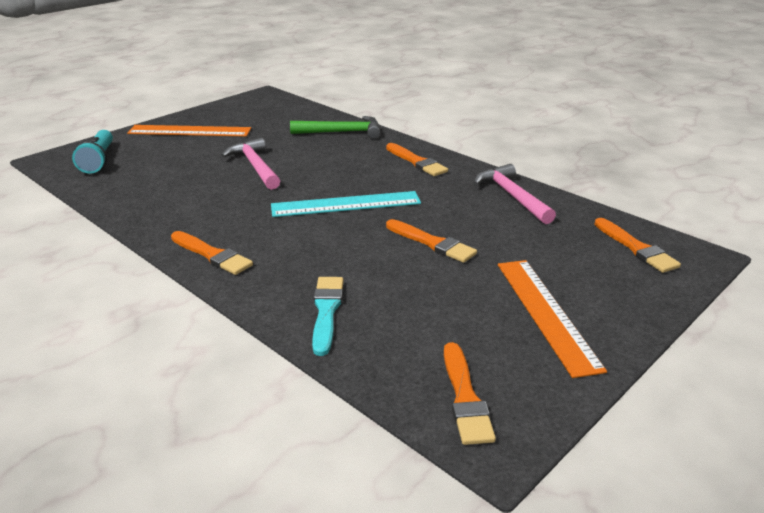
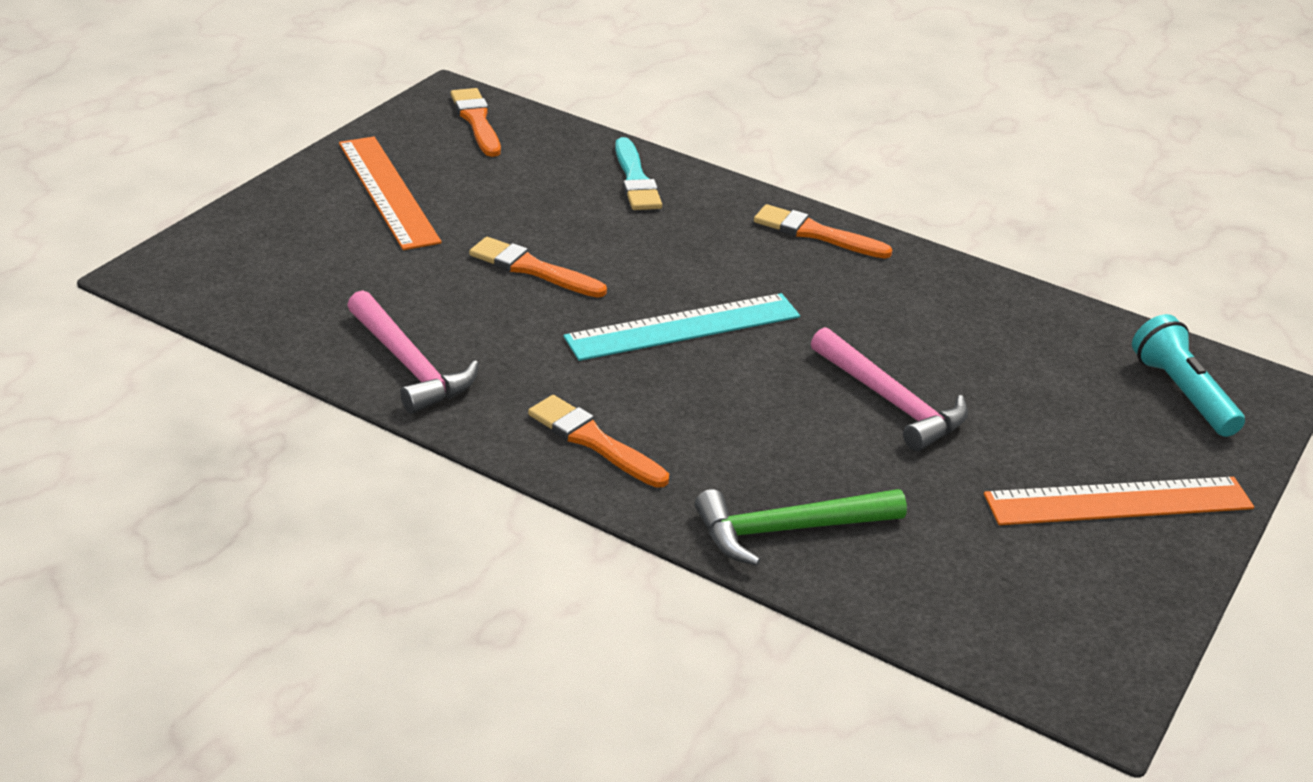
camera: 165 degrees right, 5 degrees up
(636, 248) = (238, 280): orange brush -> none

